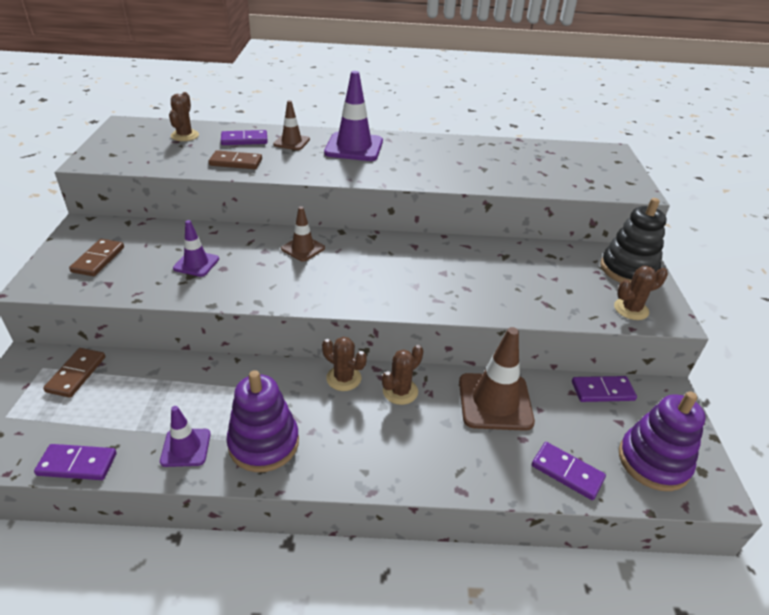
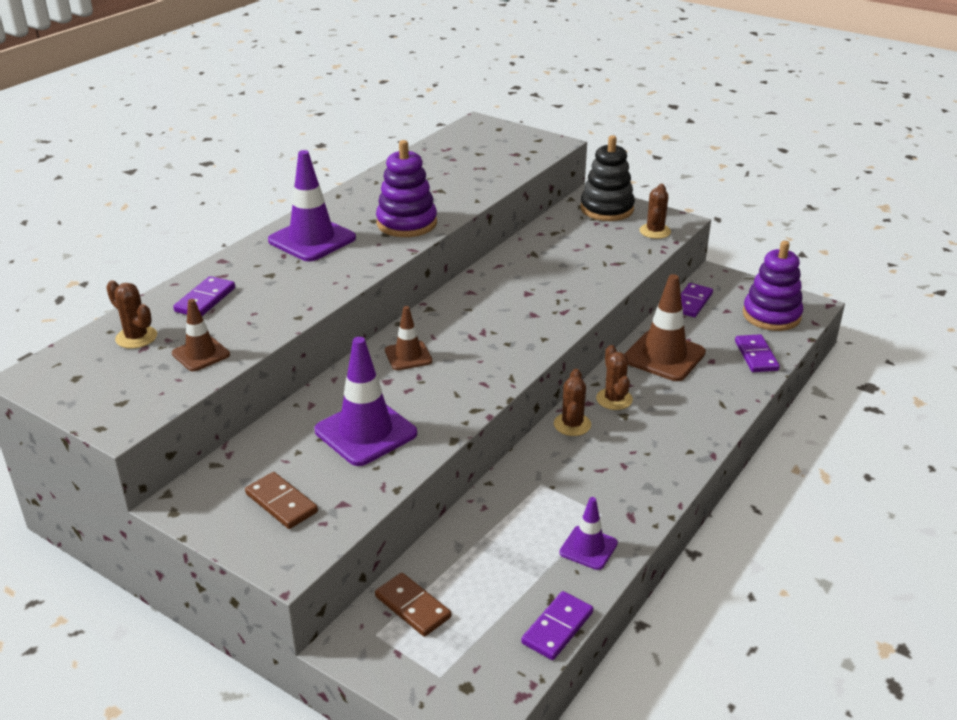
camera: 55 degrees left, 5 degrees down
(196, 264) = (366, 432): purple traffic cone -> purple traffic cone, size x1.76
(236, 162) = (258, 319): brown domino -> none
(264, 443) = (618, 497): purple stacking toy -> purple stacking toy (406, 223)
(291, 142) = (251, 271): brown traffic cone -> brown traffic cone (201, 354)
(343, 378) = (572, 424): brown cactus -> brown cactus turned 60 degrees counterclockwise
(567, 472) = (756, 356): purple domino -> purple domino turned 75 degrees counterclockwise

